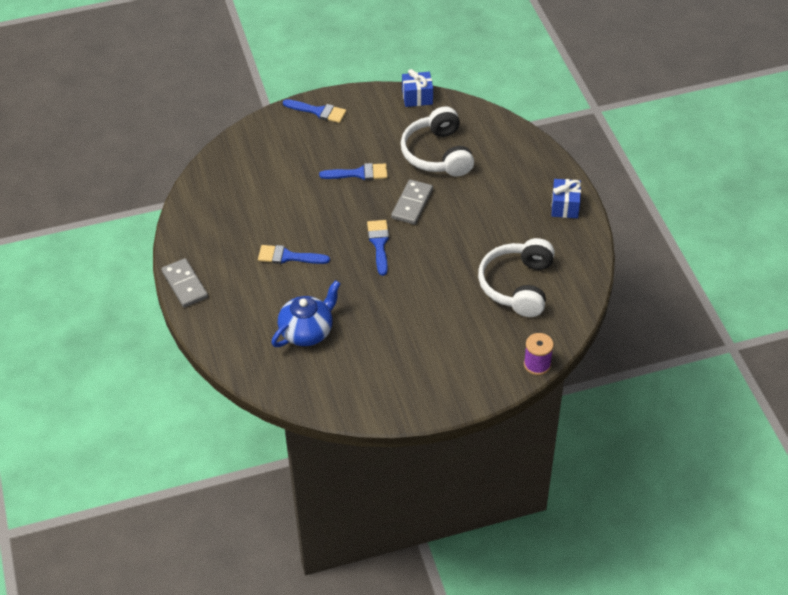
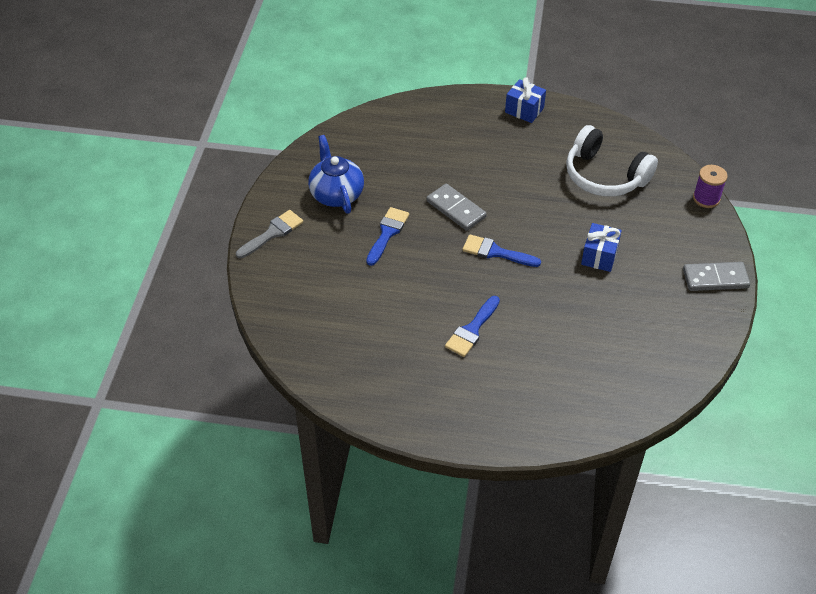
camera: 65 degrees left, 0 degrees up
(184, 285) = (462, 435): grey domino -> grey domino (715, 279)
(307, 331) = (586, 349): blue teapot -> blue teapot (336, 194)
(318, 111) = (272, 233): blue brush -> grey brush
(417, 97) = (309, 153): blue gift -> blue gift (599, 256)
(438, 154) = (399, 167): white headphones -> none

